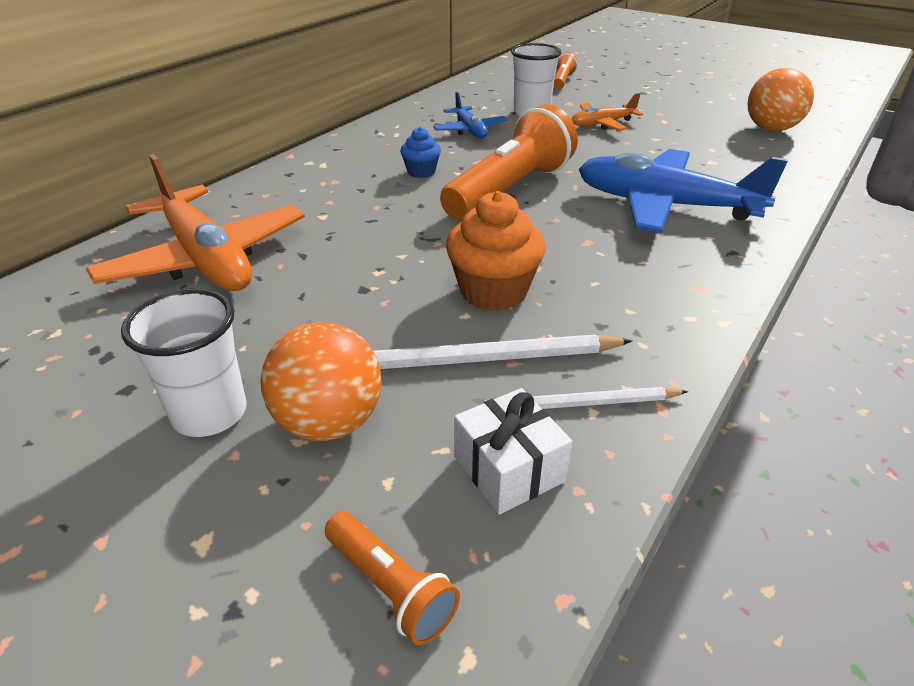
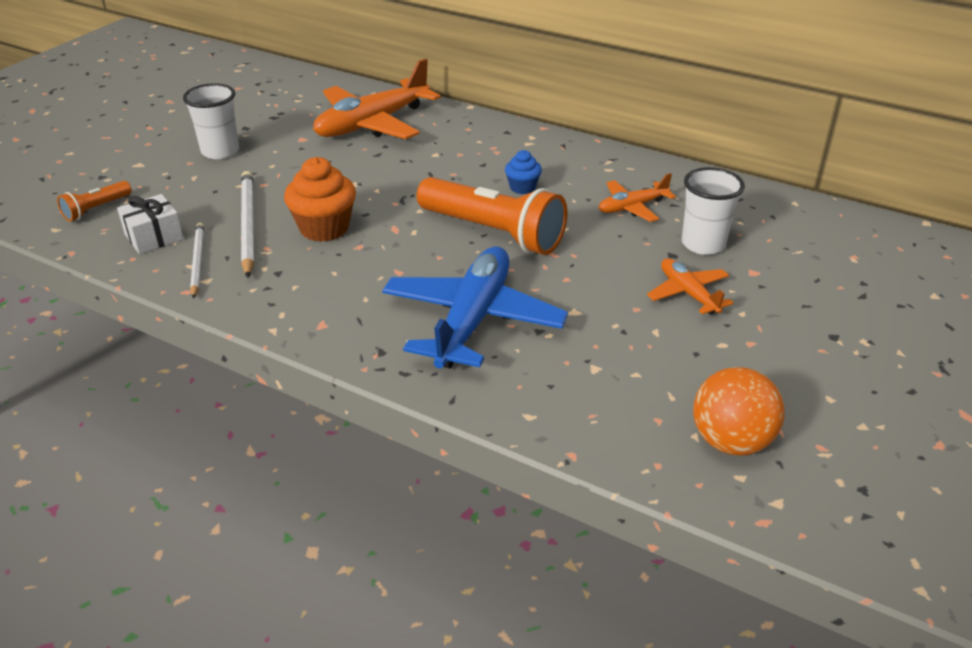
camera: 85 degrees right, 0 degrees up
(329, 422) = (204, 183): orange ball -> none
(470, 130) = (632, 207): blue plane -> orange plane
(562, 81) = (837, 268): orange flashlight -> none

